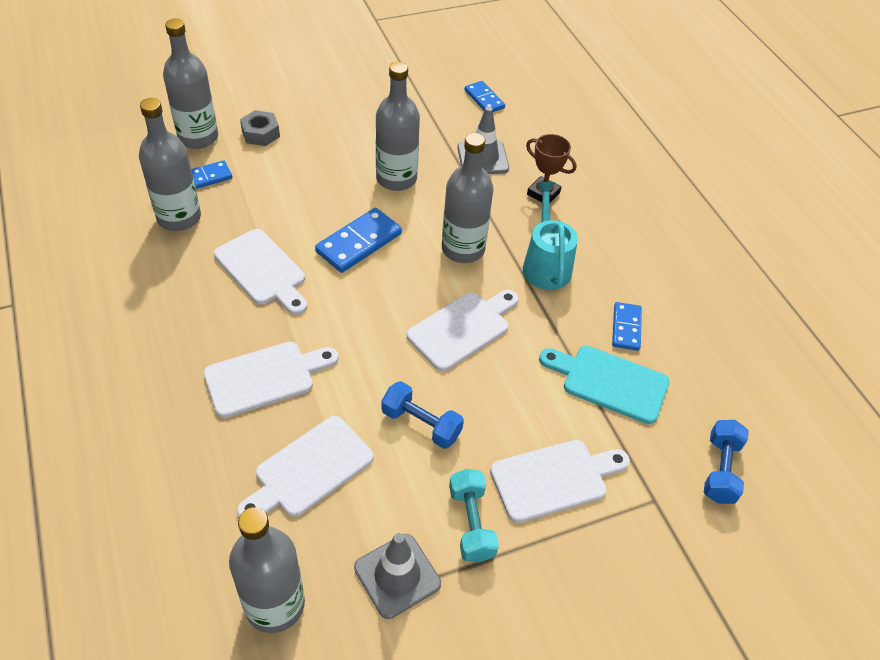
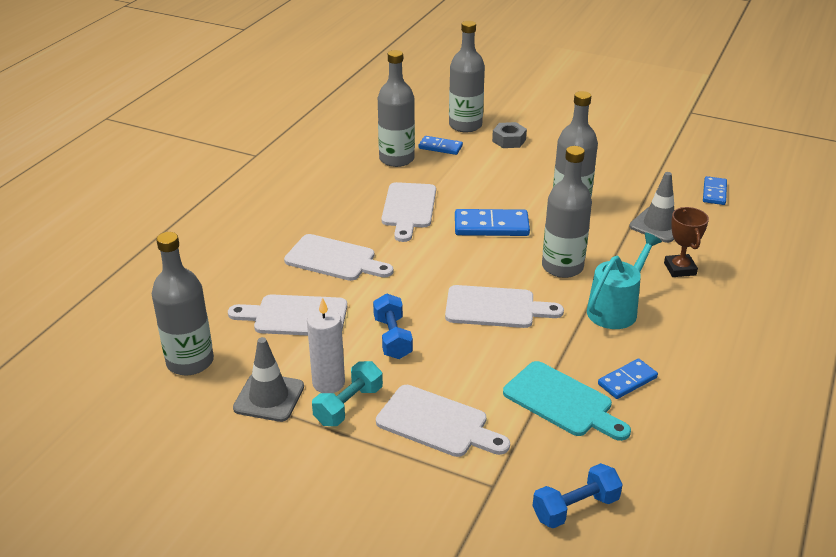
camera: 50 degrees right, 15 degrees down
(427, 515) = (328, 383): none -> white candle
(609, 382) = (562, 401): turquoise cutting board -> turquoise cutting board turned 150 degrees clockwise

